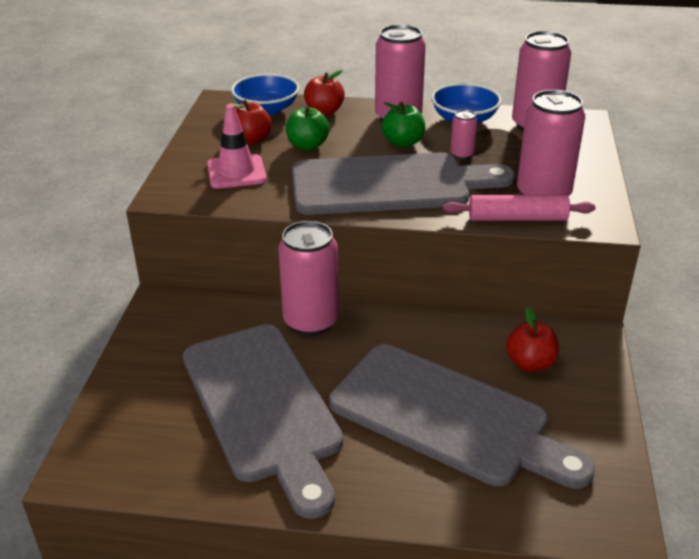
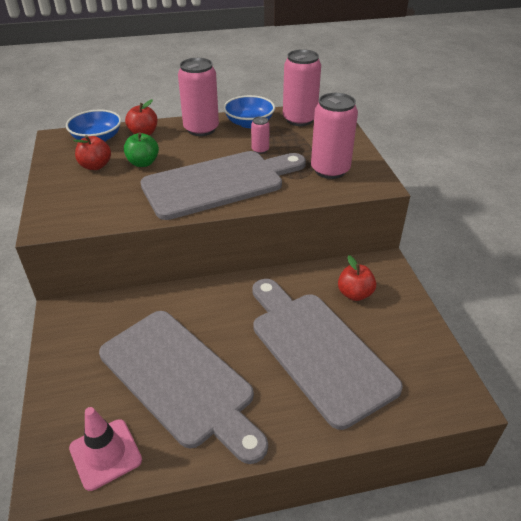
camera: 20 degrees left, 5 degrees up
(236, 172) = (96, 195): pink traffic cone -> pink traffic cone (105, 454)
(311, 321) = (187, 299): pink can -> none
(403, 142) = (214, 148): green apple -> none
(447, 417) = (317, 350): grey cutting board -> grey cutting board turned 135 degrees counterclockwise
(517, 218) = (321, 192): pink rolling pin -> none

